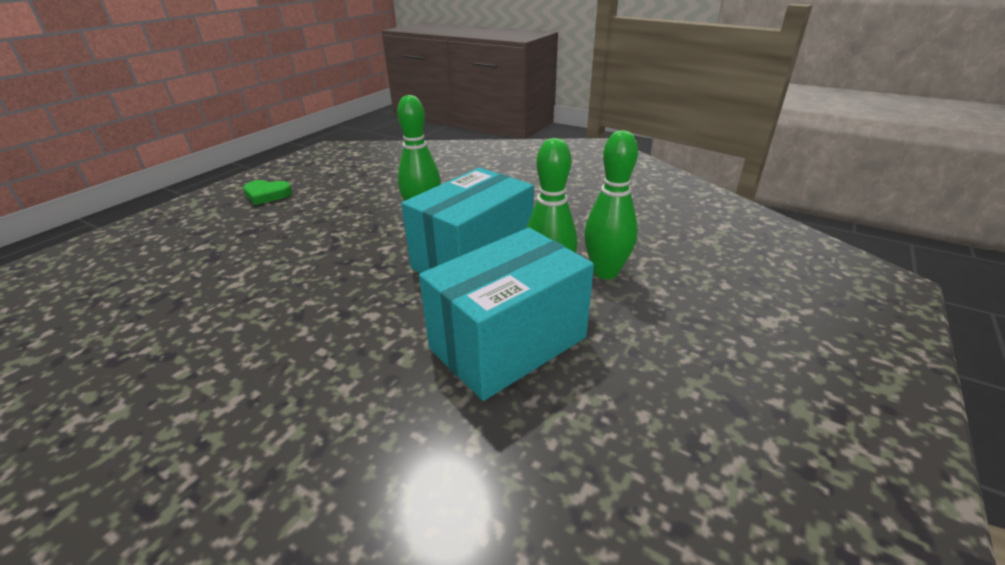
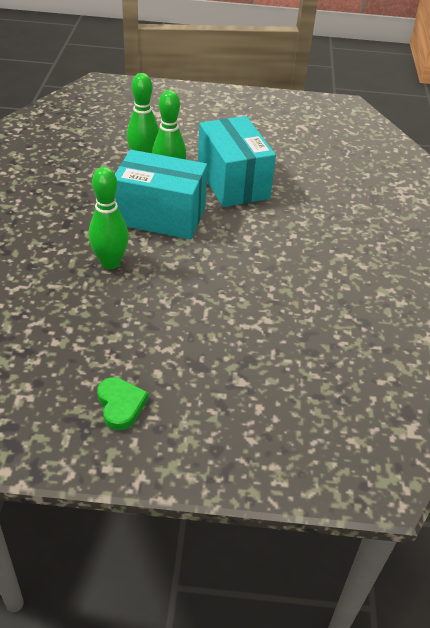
camera: 120 degrees left, 10 degrees up
(508, 343) = (233, 182): turquoise box -> turquoise box turned 45 degrees clockwise

